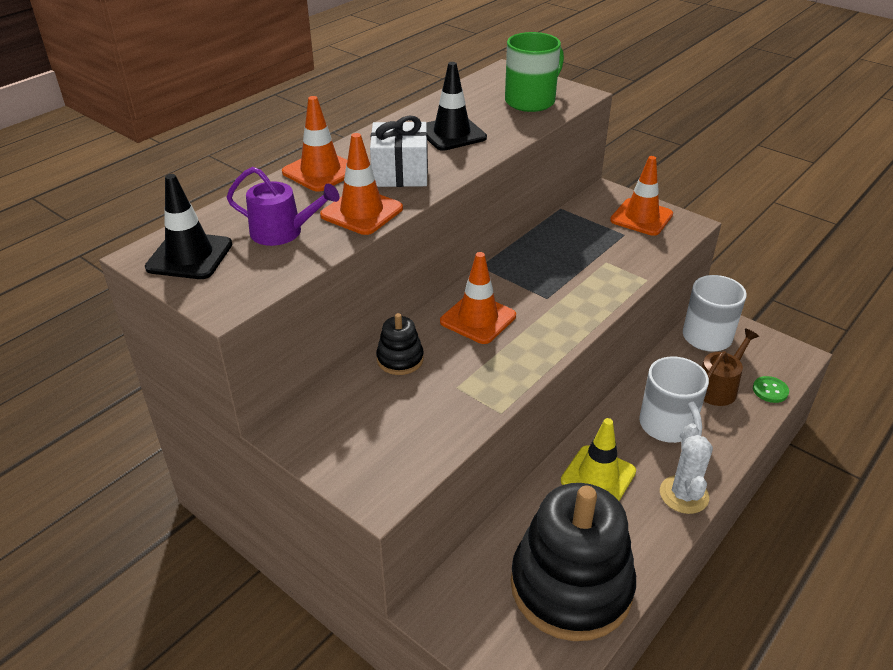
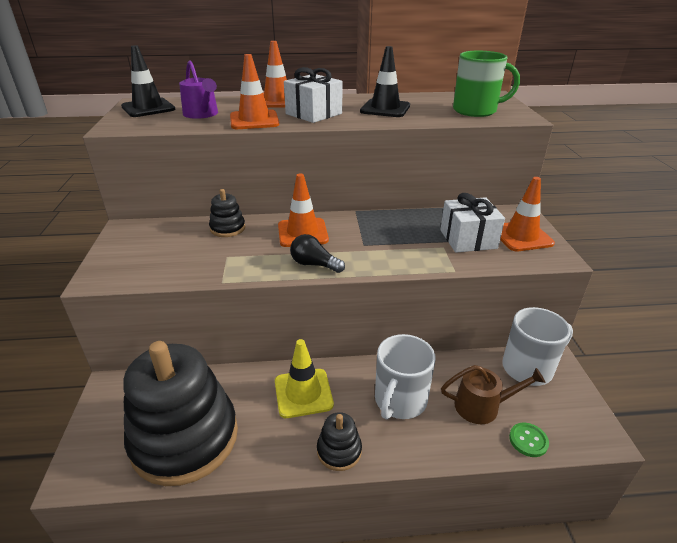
camera: 45 degrees right, 5 degrees down
(543, 343) = (314, 264): none -> black light bulb
(611, 243) = (468, 239): none -> white gift
(684, 495) = (339, 451): white cactus -> black stacking toy

